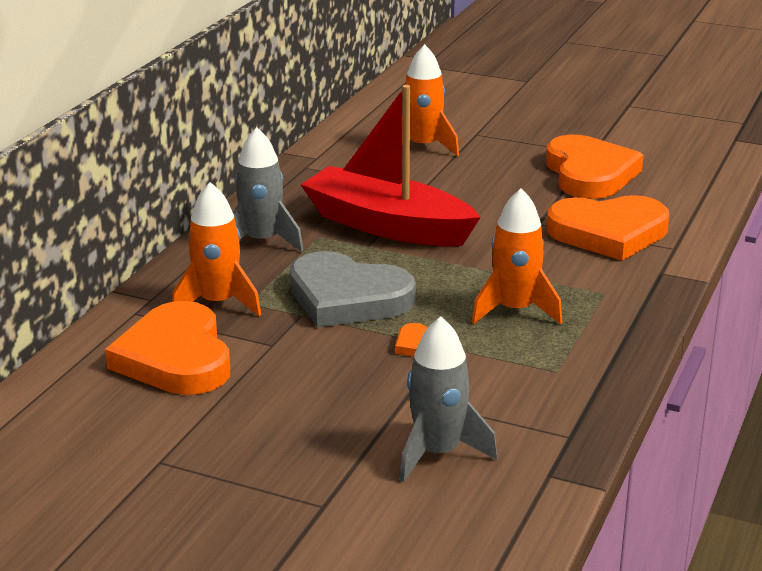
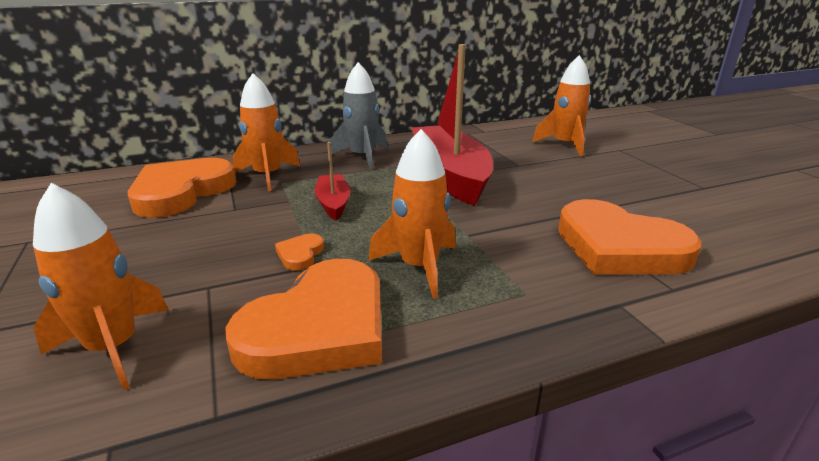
camera: 45 degrees right, 0 degrees up
(347, 298) = (333, 203): grey heart -> red boat
(438, 453) = (113, 347): grey rocket -> orange rocket
(589, 174) = (676, 199): orange heart -> orange heart (319, 328)

